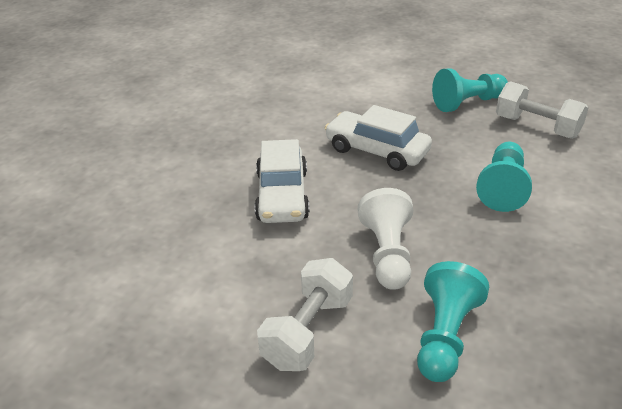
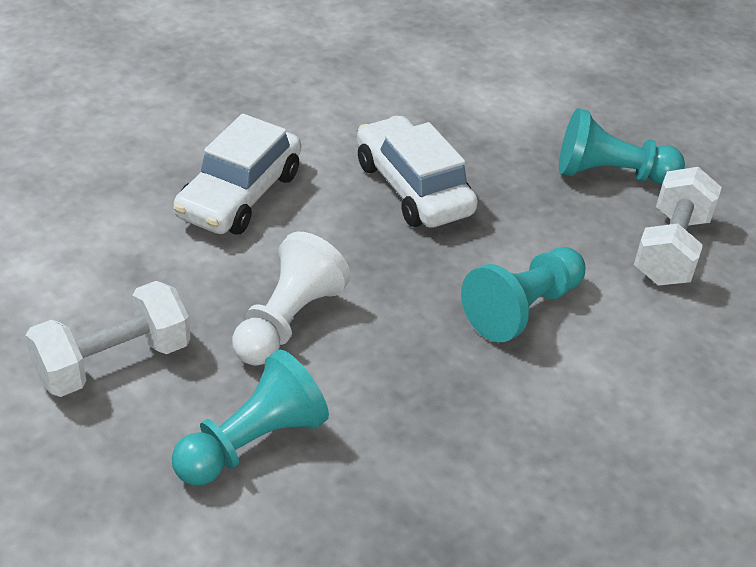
camera: 25 degrees right, 5 degrees up
(537, 127) = (671, 249): white dumbbell -> white dumbbell turned 45 degrees clockwise

